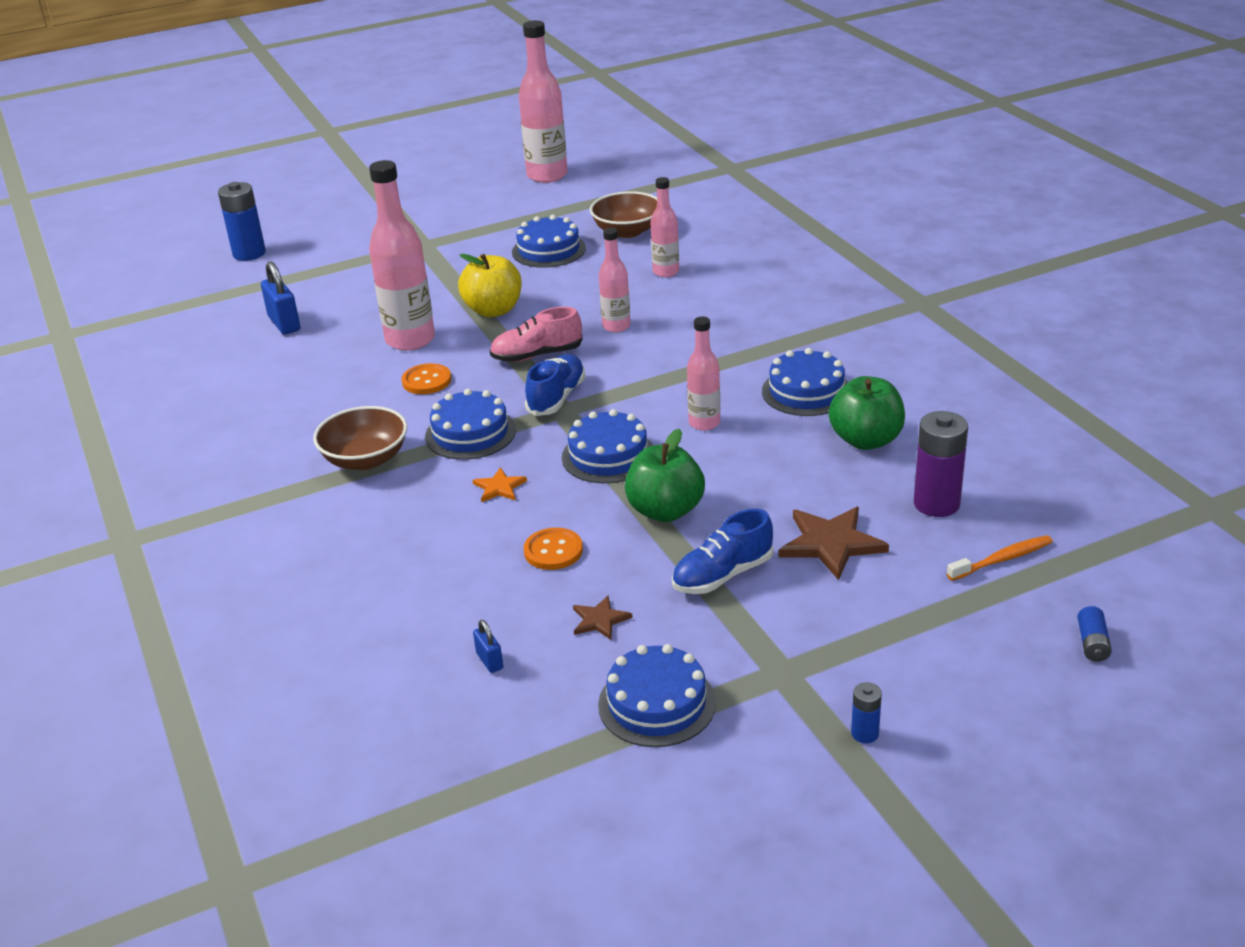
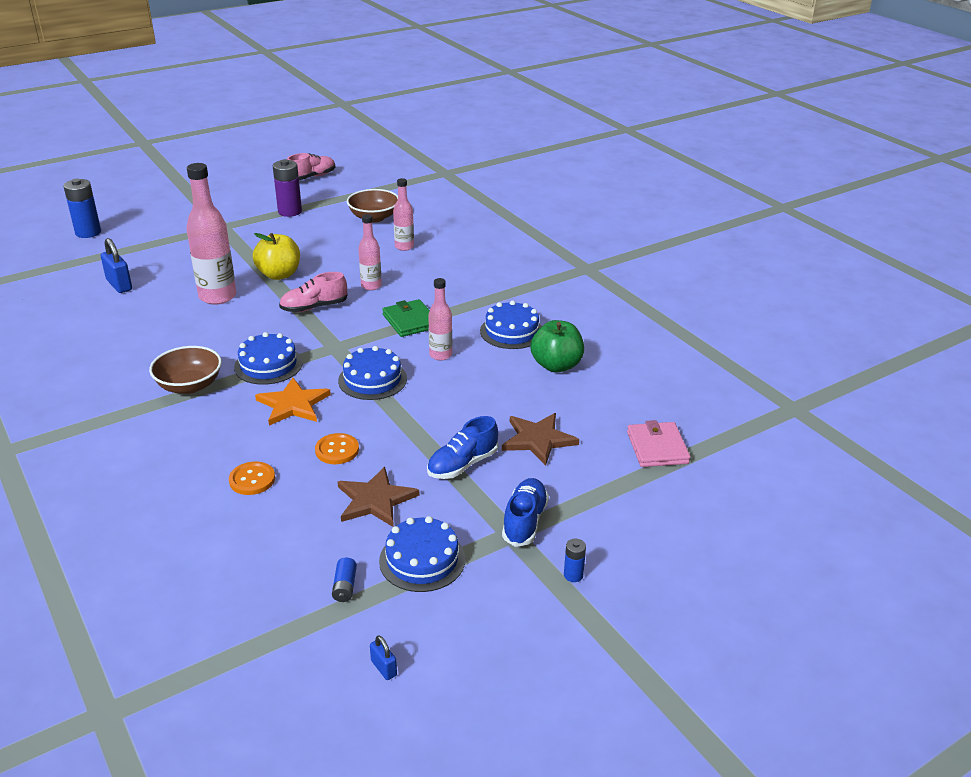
camera: 10 degrees left, 0 degrees up
(426, 381) = (232, 327): orange button -> orange button (252, 480)
(489, 661) = (295, 533): blue padlock -> blue padlock (384, 668)
(499, 487) = (293, 404): orange star -> orange star, size x1.85
(547, 175) = (312, 177): pink bottle -> pink shoe
(548, 250) = (317, 231): blue cake -> none
(556, 398) = (331, 338): blue shoe -> blue shoe (524, 521)
(600, 620) = (375, 500): brown star -> brown star, size x1.85
(665, 511) = (417, 419): green apple -> none
(666, 375) = (410, 321): none -> green wallet
(936, 504) = (609, 409): purple battery -> purple battery (290, 211)
(1001, 559) = (657, 448): orange toothbrush -> pink wallet
(1092, 643) = (724, 504): blue battery -> blue battery (345, 586)

